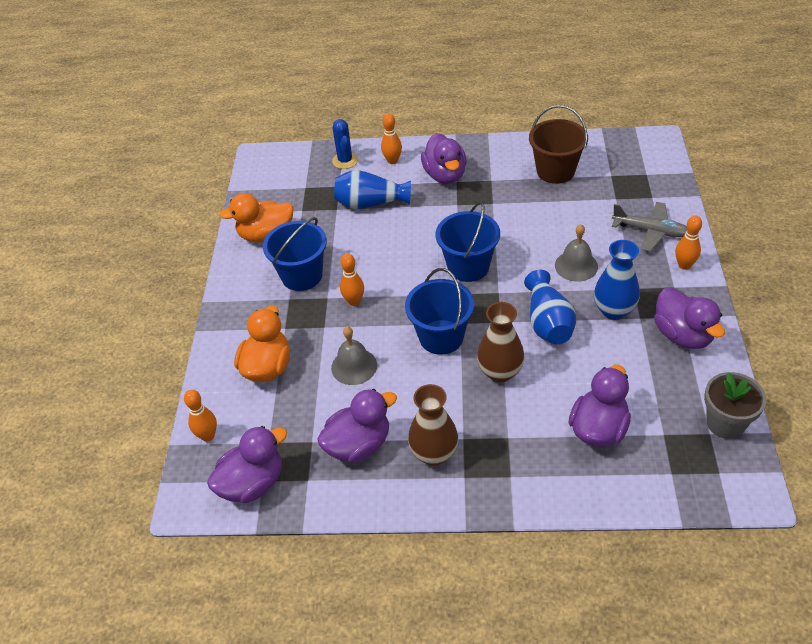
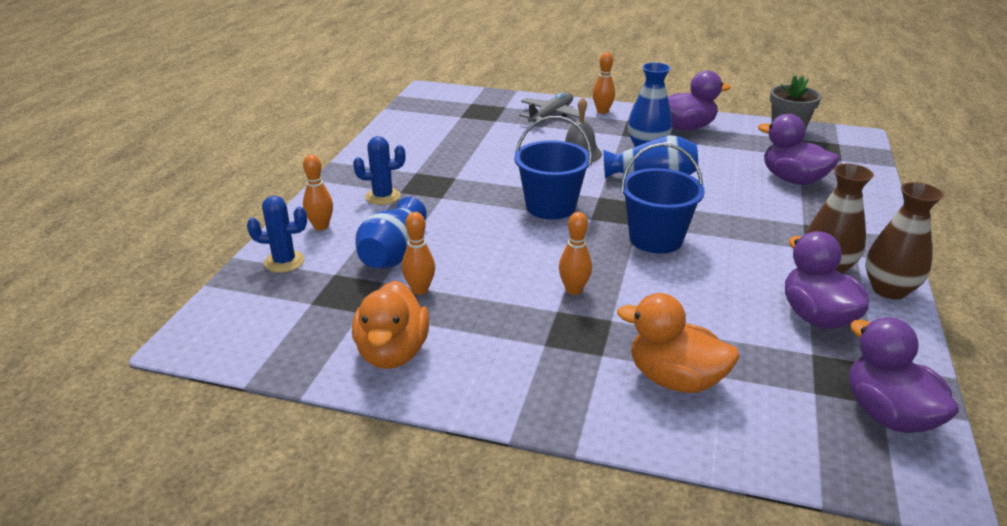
camera: 80 degrees left, 15 degrees down
(208, 435) = (804, 455): orange bowling pin -> orange bowling pin (420, 290)
(302, 275) = (502, 327): blue bucket -> none
(354, 366) = (689, 304): grey bell -> none
(445, 175) = (383, 196): purple duck -> blue cactus
(500, 372) = (715, 214): brown vase -> brown vase (889, 289)
(555, 171) = (431, 138): brown bucket -> none

